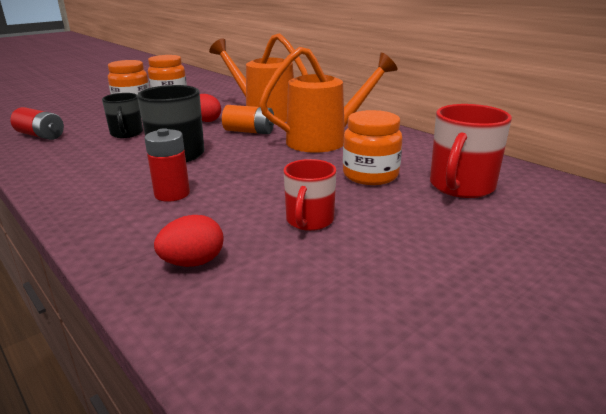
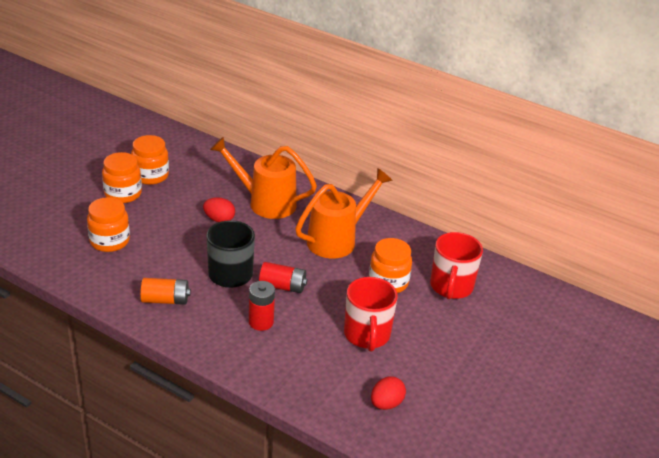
camera: 20 degrees left, 10 degrees up
(40, 135) = (85, 261): red battery -> red battery (282, 286)
(82, 126) = (109, 241): none -> orange jar
(126, 134) = (163, 249): black mug -> none
(193, 262) = (317, 380): red egg -> red egg (386, 404)
(249, 131) = (269, 233): orange battery -> orange battery (165, 300)
(309, 221) = (367, 335): red mug -> red mug, size x1.52

